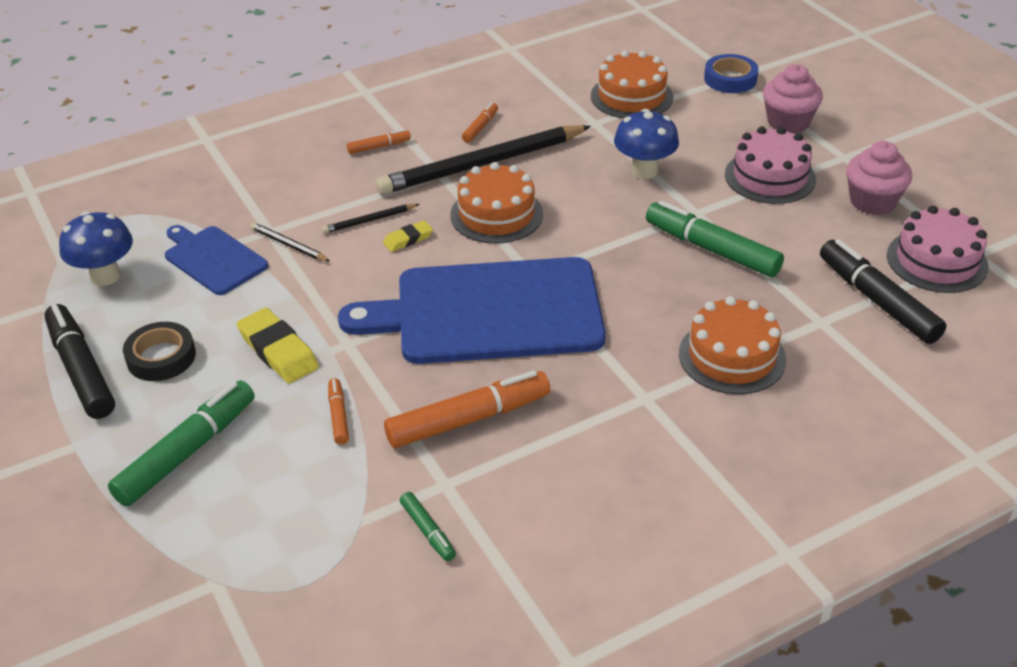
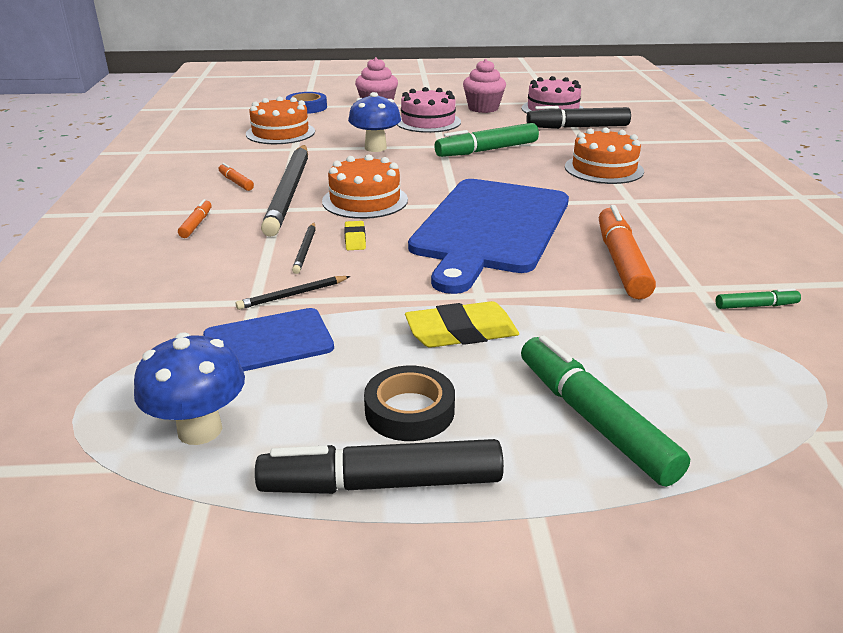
camera: 65 degrees left, 10 degrees down
(338, 416) = (584, 318): orange marker -> none

